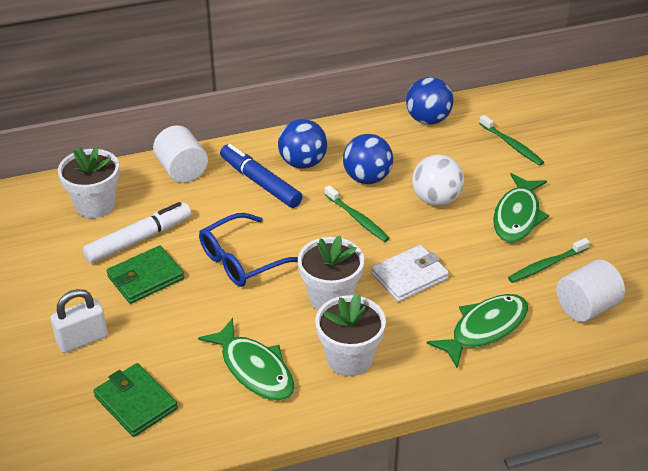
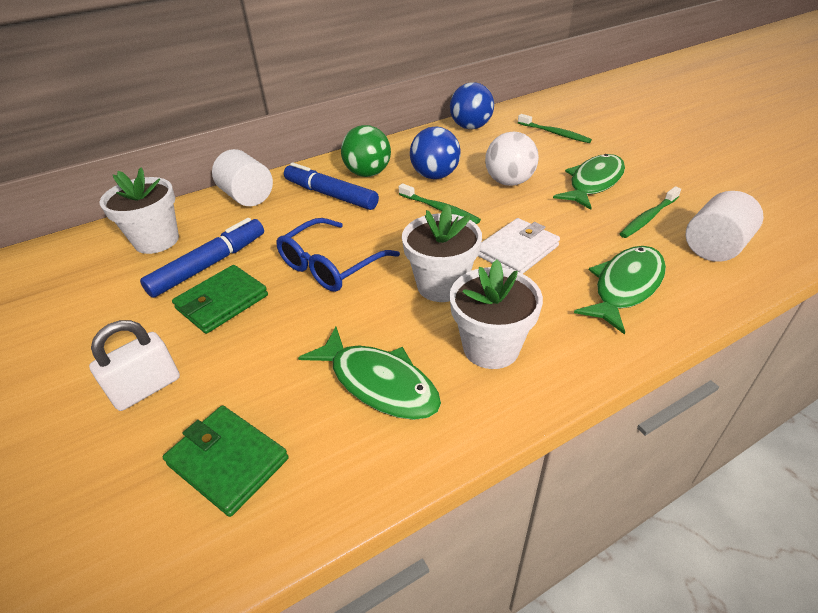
camera: 10 degrees left, 0 degrees up
(138, 239) = (208, 265): white marker -> blue marker
(303, 163) = (368, 173): blue ball -> green ball
(517, 216) = (593, 183): green fish -> green fish turned 150 degrees counterclockwise

